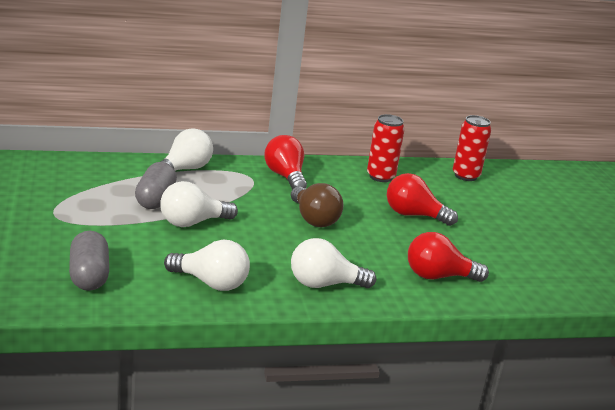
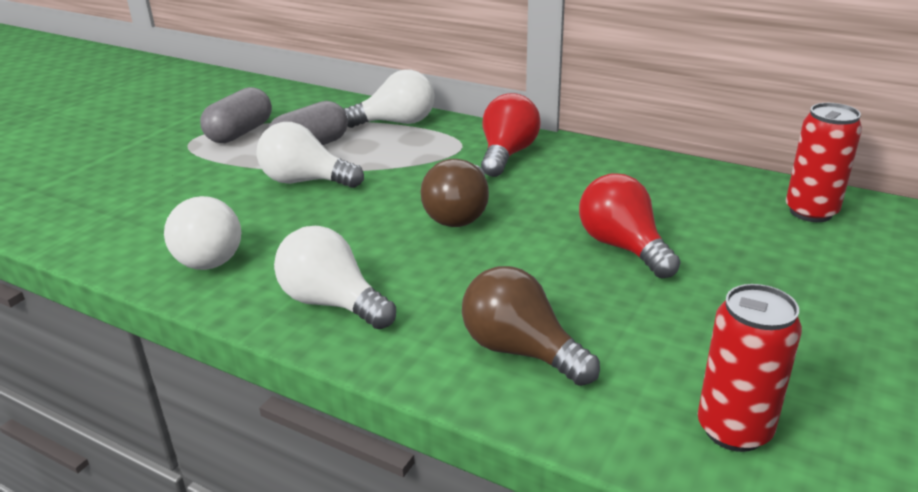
camera: 45 degrees right, 5 degrees up
(89, 276) = (109, 209): grey capsule -> grey capsule (240, 133)
(380, 177) = (651, 182): red can -> red can (734, 429)
(438, 276) = (520, 351): red light bulb -> brown light bulb

